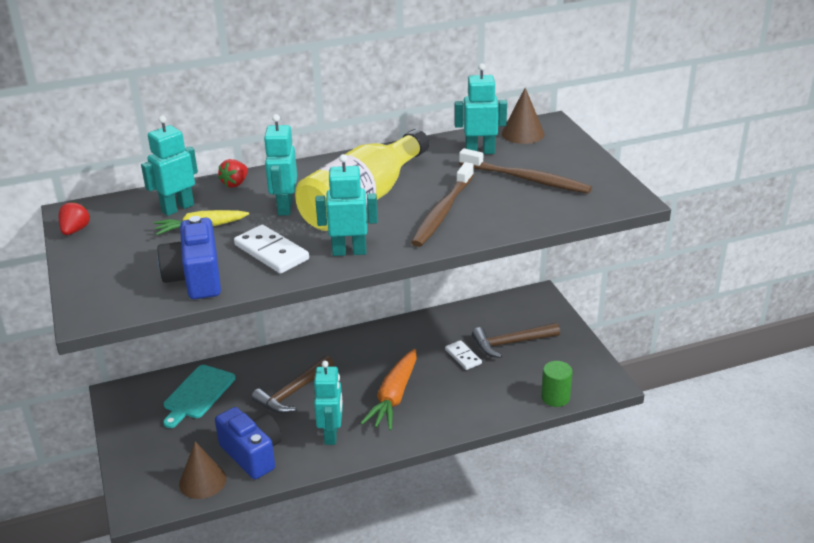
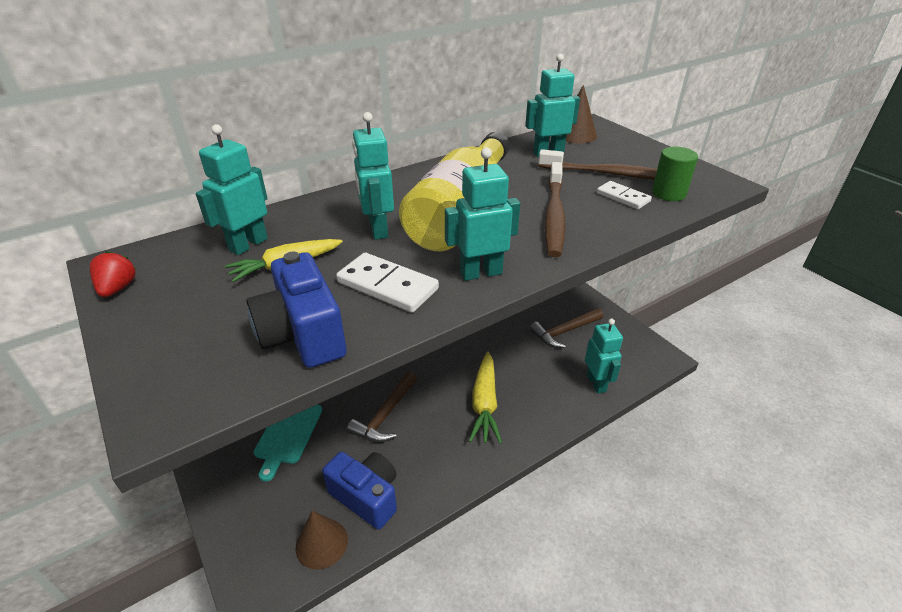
camera: 15 degrees left, 5 degrees up
(235, 183) = (308, 209): red strawberry -> none
(331, 434) = (440, 457): turquoise robot -> turquoise robot (596, 383)
(394, 397) = (485, 403): orange carrot -> yellow carrot
(463, 356) = (529, 351): white domino -> white domino (623, 197)
(555, 397) = (628, 379): green cylinder -> green cylinder (668, 193)

